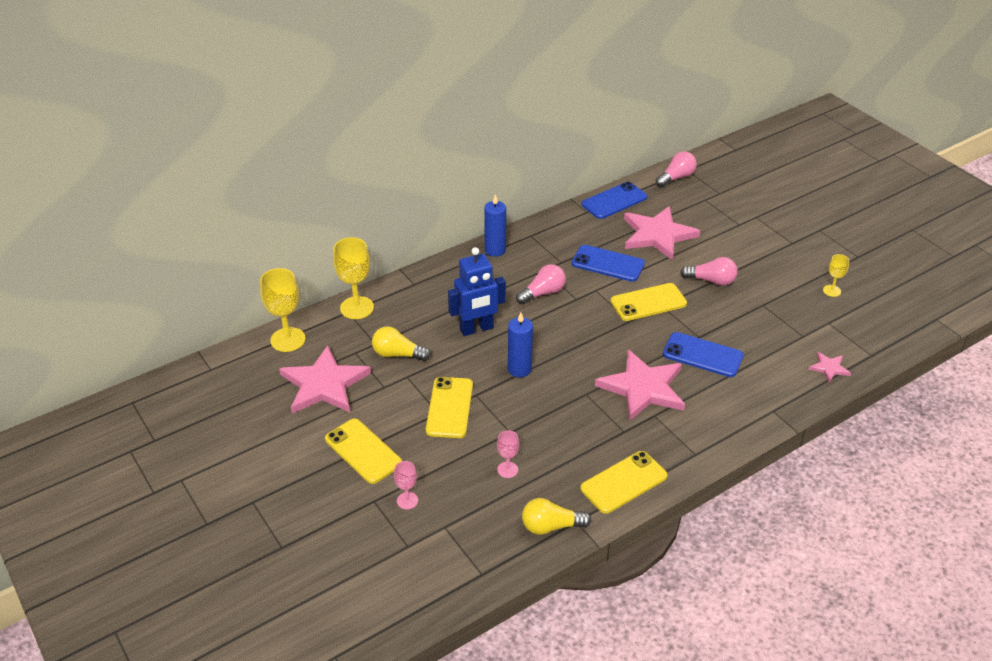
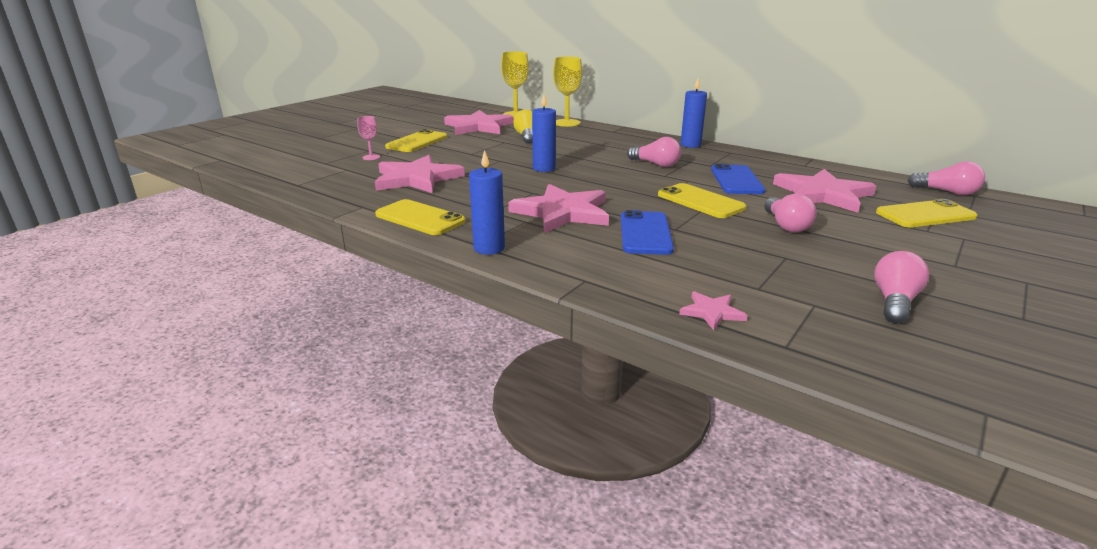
camera: 70 degrees right, 15 degrees down
(449, 407) = (479, 155): yellow phone -> yellow phone (925, 215)
(476, 329) = (580, 151): blue robot -> none
(507, 470) = (417, 178): pink goblet -> pink star
(551, 526) = (354, 199): yellow light bulb -> none
(614, 201) = (843, 172): blue phone -> none
(704, 449) = (489, 248): none -> blue candle
(832, 291) = (894, 302): yellow goblet -> pink light bulb

